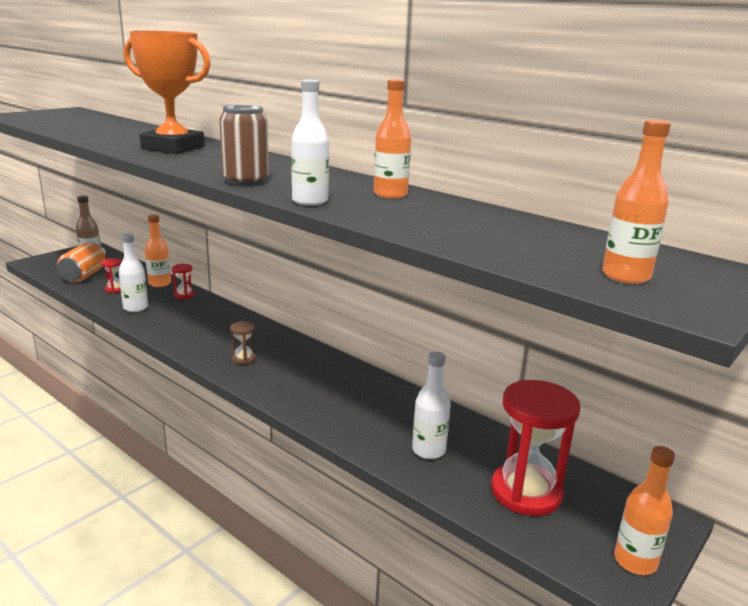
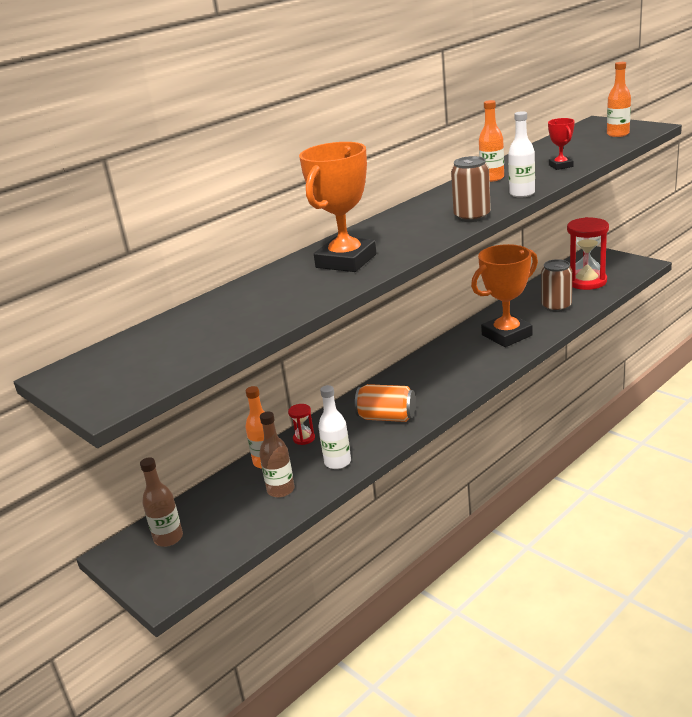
camera: 80 degrees left, 5 degrees up
(84, 275) = (230, 527): orange can -> orange can (387, 417)
(115, 289) = (281, 490): red hourglass -> brown bottle
(243, 359) = (448, 382): brown hourglass -> none
(345, 402) = (506, 335): none -> orange trophy
(427, 226) = (561, 166): none -> red trophy
(428, 450) = (556, 306): white bottle -> brown can
(635, 561) = (628, 261): orange bottle -> none

